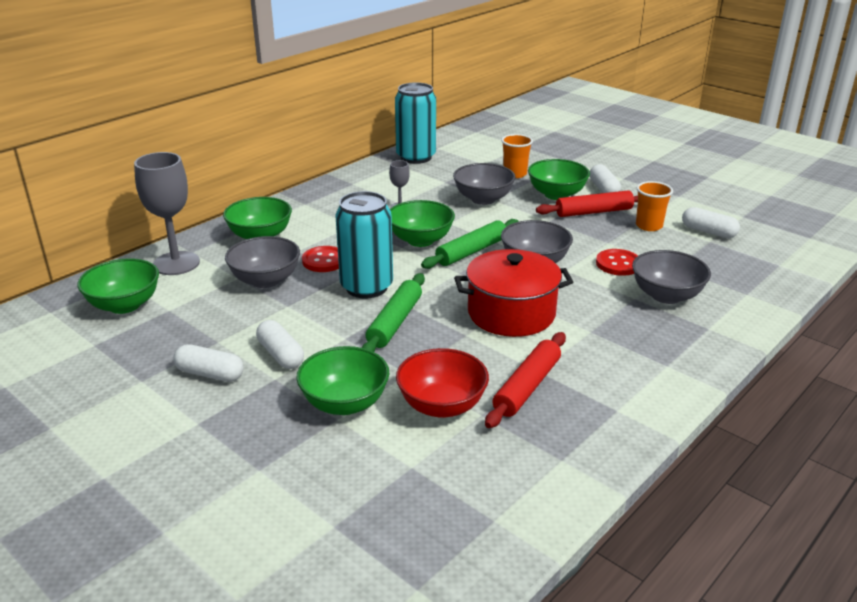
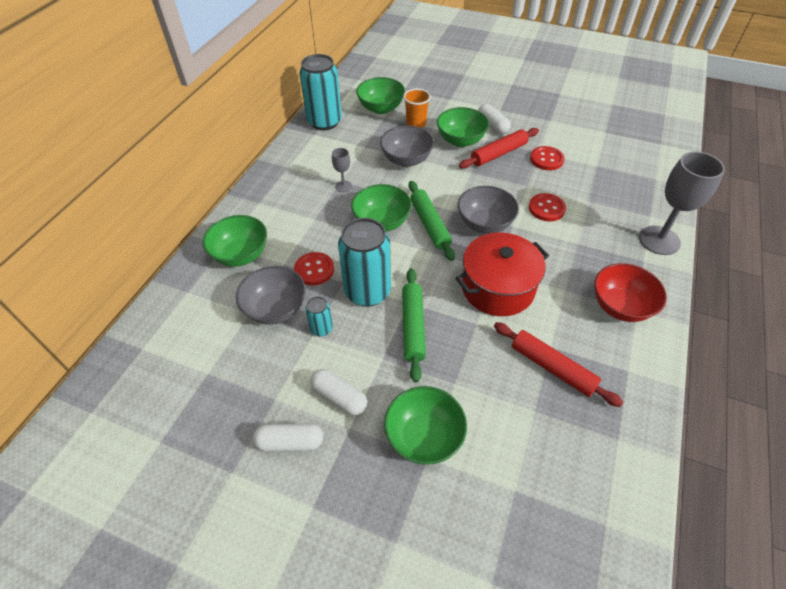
camera: 20 degrees left, 20 degrees up
(124, 305) = (161, 380): green bowl -> green bowl (381, 108)
(176, 263) = (181, 311): grey goblet -> grey goblet (659, 240)
(300, 303) = (321, 328): none -> turquoise can
(442, 405) = (501, 412): red bowl -> red bowl (620, 306)
(471, 251) = (429, 224): green rolling pin -> green rolling pin turned 45 degrees counterclockwise
(526, 387) = (552, 368): red rolling pin -> red rolling pin turned 60 degrees counterclockwise
(649, 226) = (546, 159): orange cup -> red button
(666, 295) = (598, 234): grey bowl -> none
(708, 232) = (591, 155): white capsule -> none

